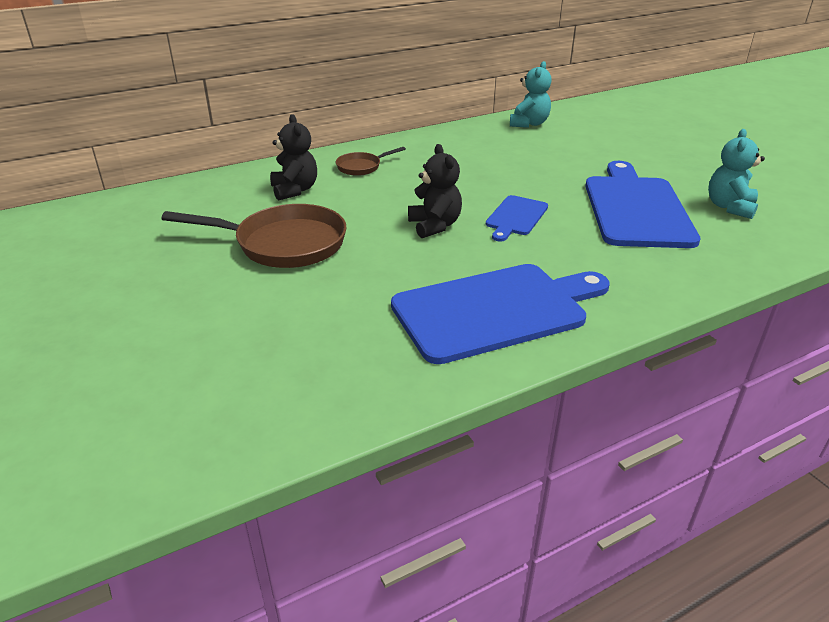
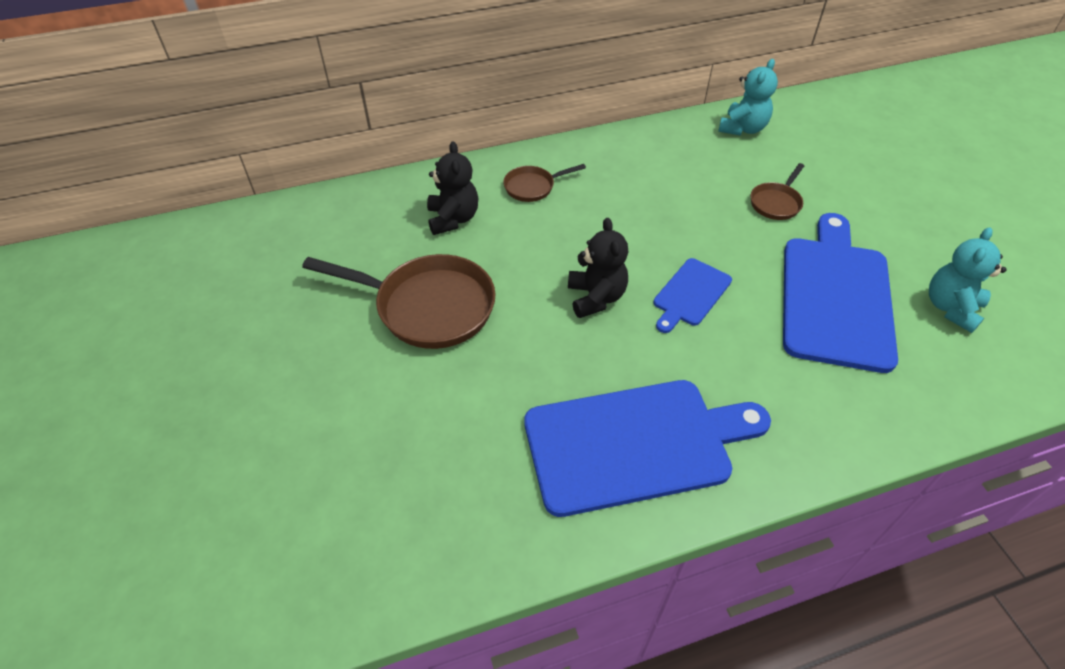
camera: 10 degrees right, 15 degrees up
(569, 161) = (776, 203): none -> brown pan

